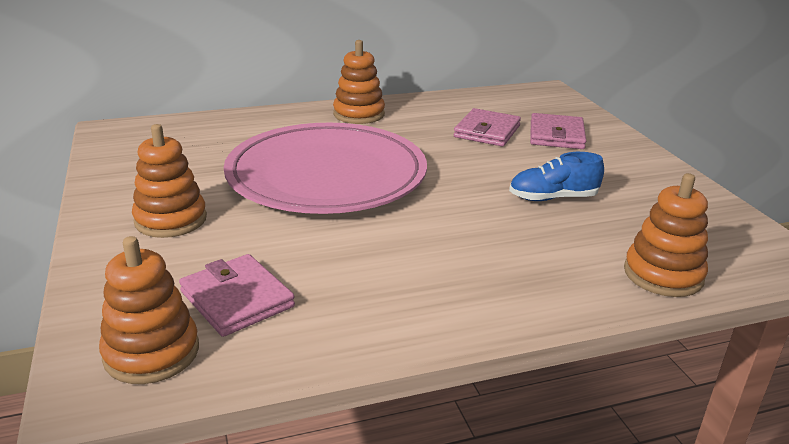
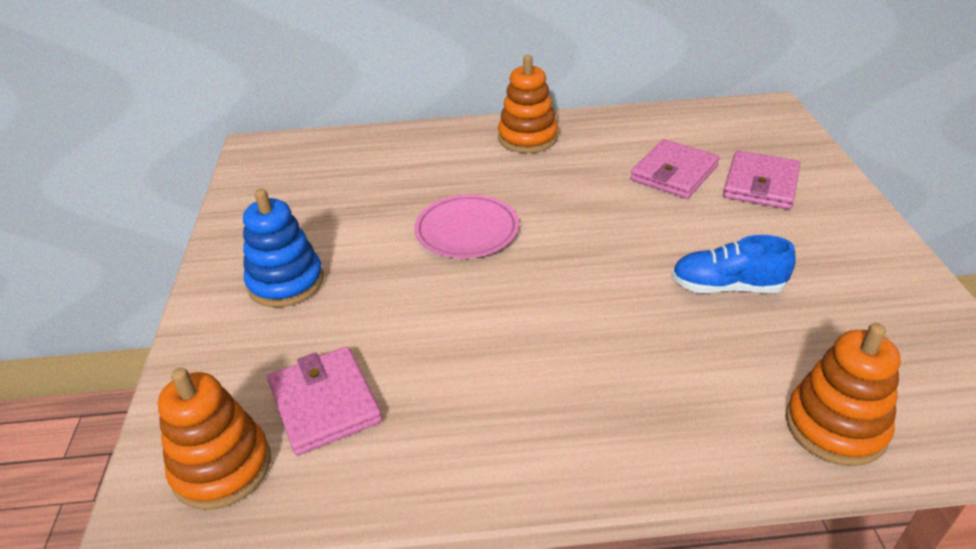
camera: 15 degrees right, 10 degrees up
(171, 220) = (286, 282): orange stacking toy -> blue stacking toy
(327, 175) = (467, 230): pink plate -> pink plate, size x0.46

